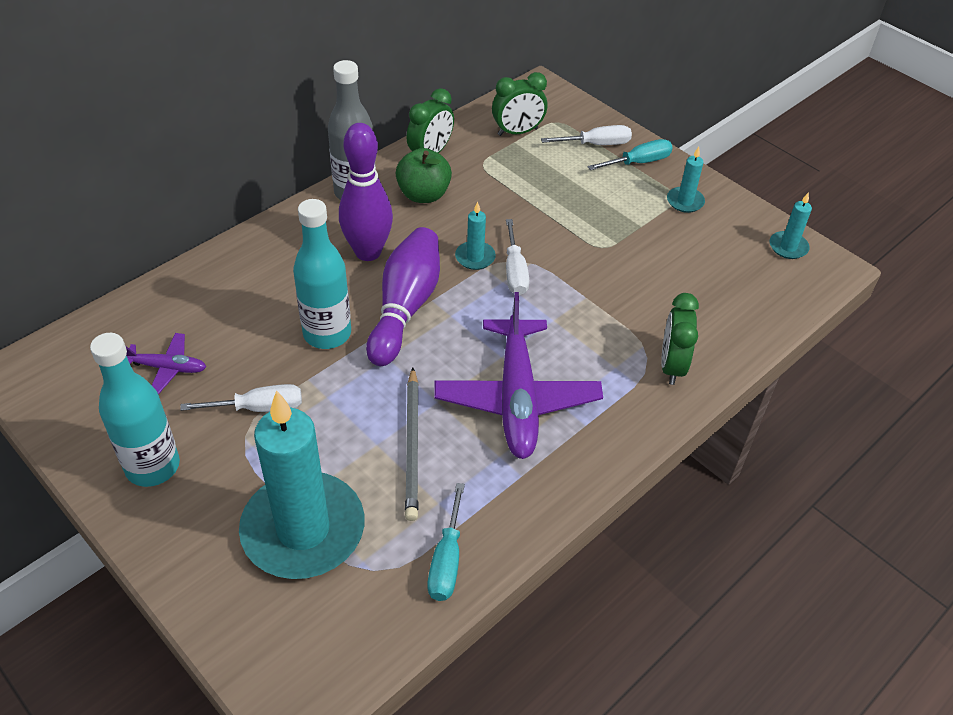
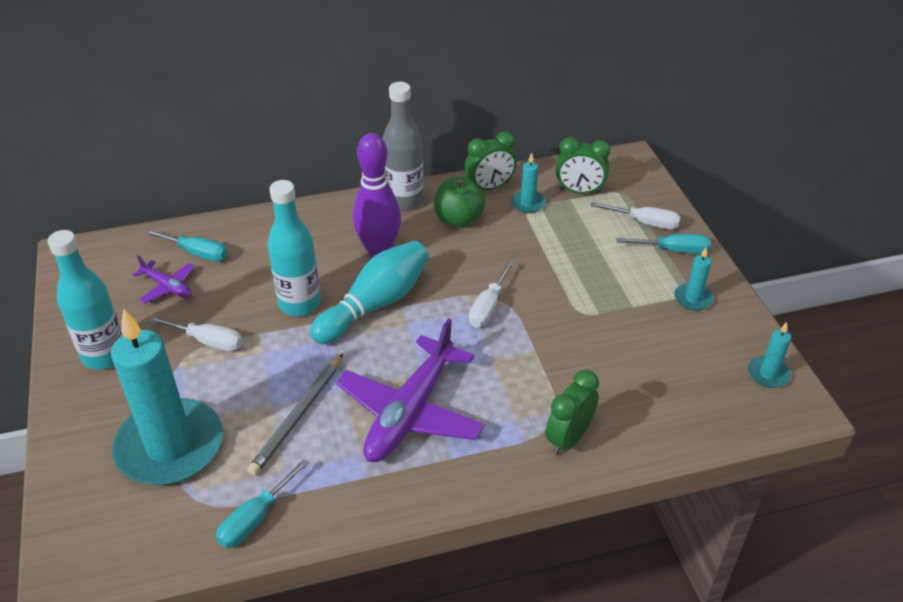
camera: 30 degrees right, 5 degrees down
(171, 320) = (197, 253): none -> turquoise screwdriver
(405, 307) = (375, 304): purple bowling pin -> turquoise bowling pin
(475, 257) = (463, 284): turquoise candle -> turquoise candle (528, 203)

